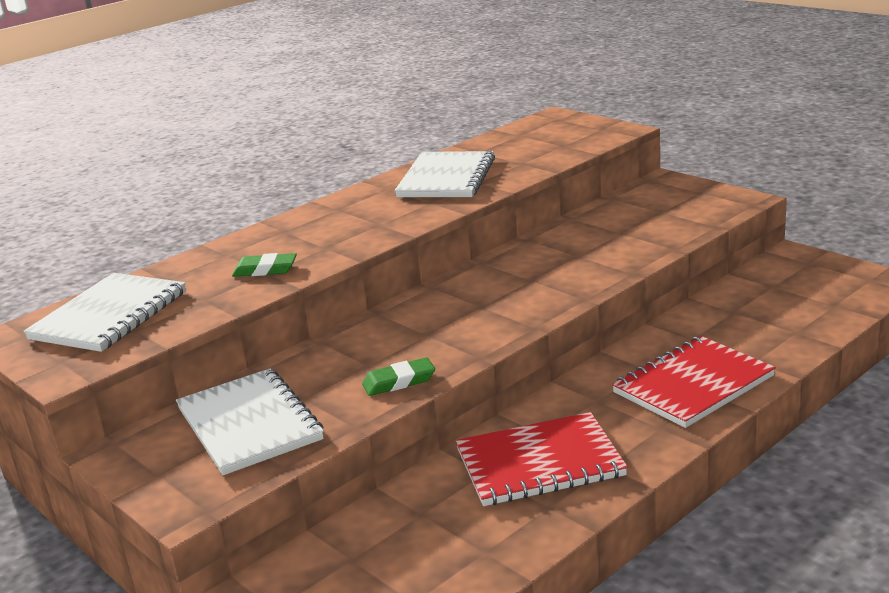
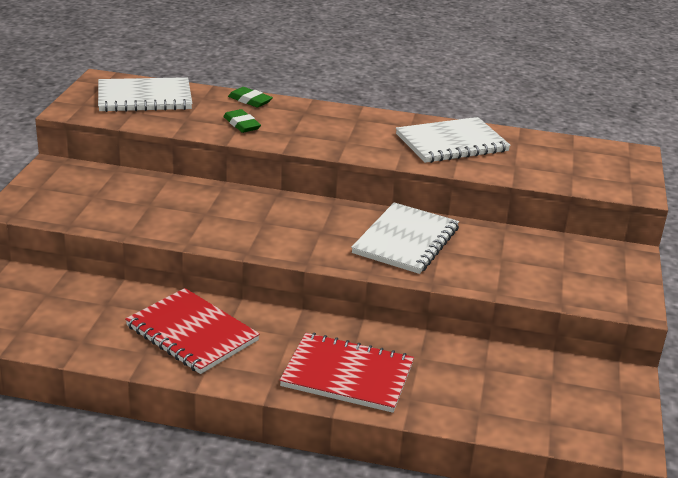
camera: 50 degrees right, 5 degrees up
(249, 424) = (107, 197): white notebook -> white notebook (406, 241)
(399, 381) = (192, 231): green eraser -> green eraser (250, 100)

